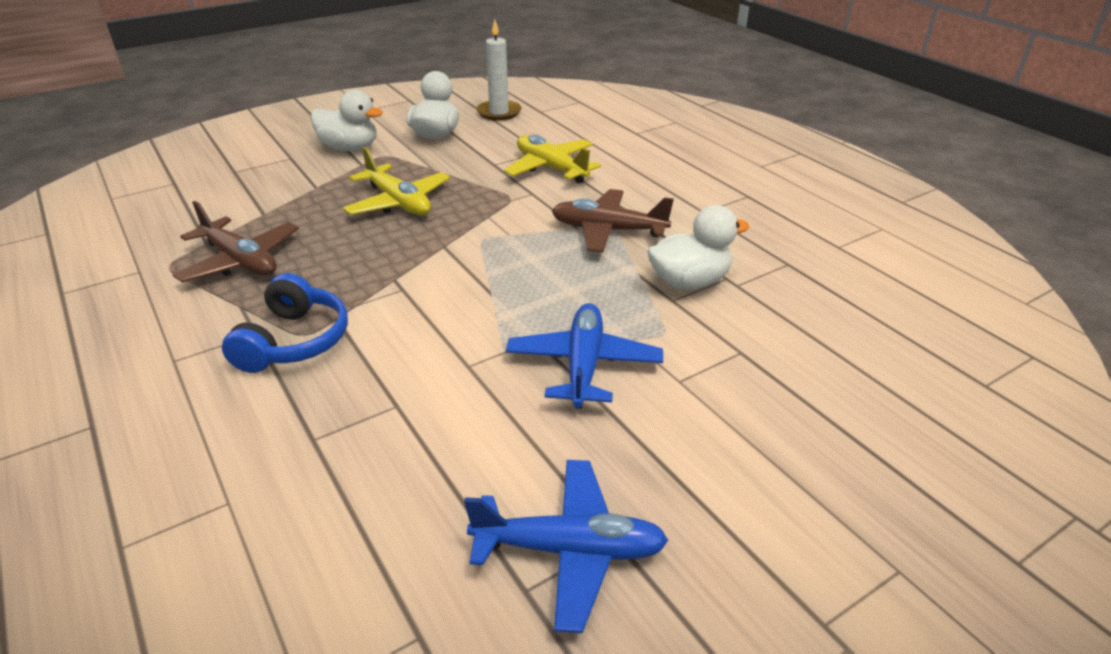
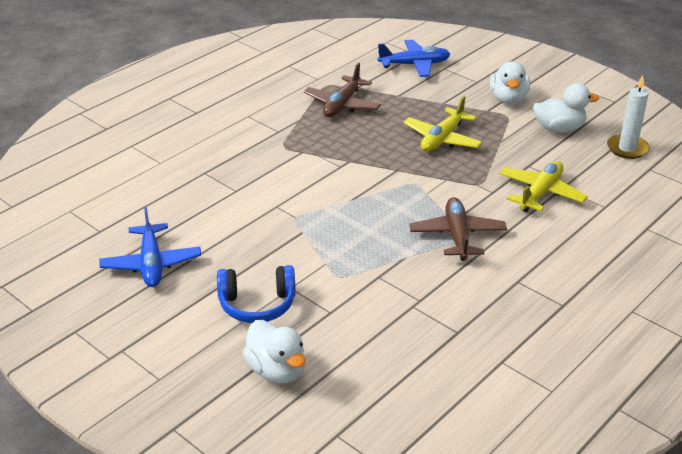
camera: 75 degrees right, 0 degrees up
(293, 341) = (276, 145): blue headphones -> blue headphones (257, 304)
(583, 365) = (292, 248): blue plane -> blue plane (414, 65)
(689, 282) = (405, 282): white duck -> white duck (277, 370)

